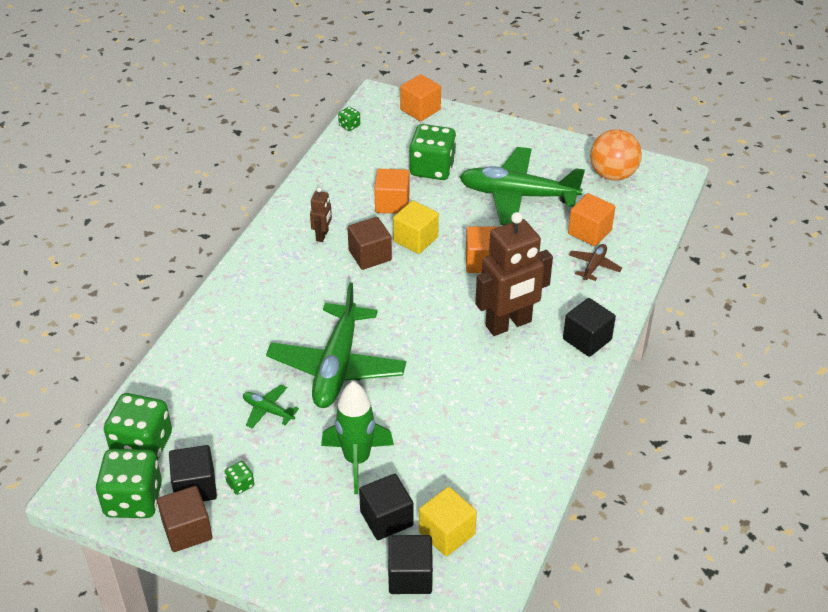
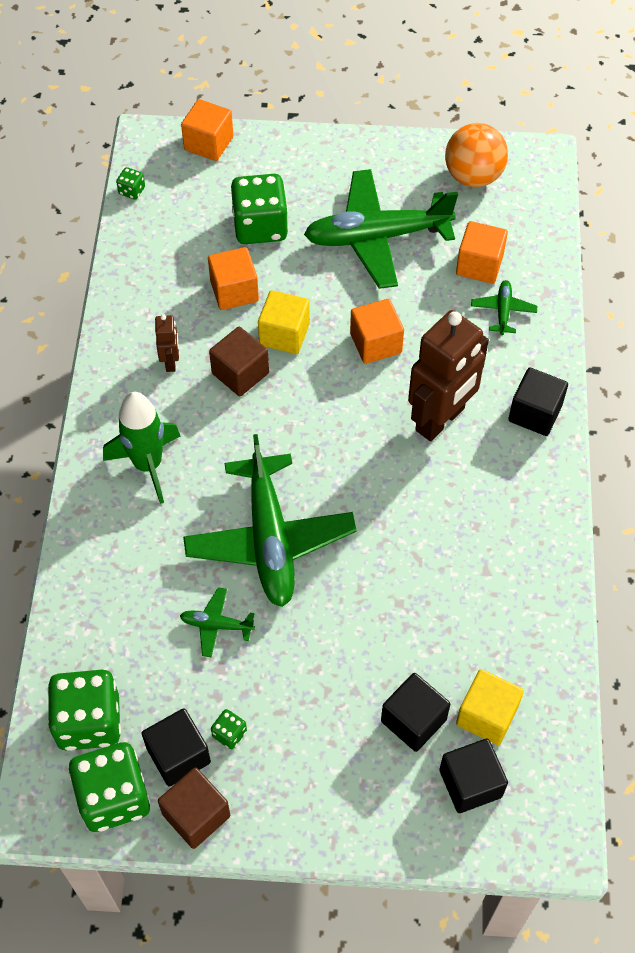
camera: 20 degrees left, 15 degrees up
(357, 460) = (348, 656): green rocket -> green rocket (148, 465)
(594, 266) = (503, 311): brown plane -> green plane

